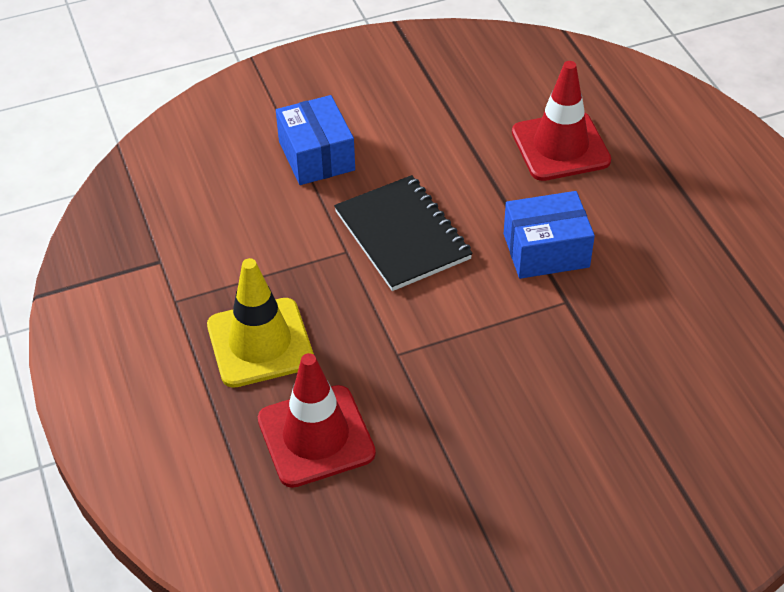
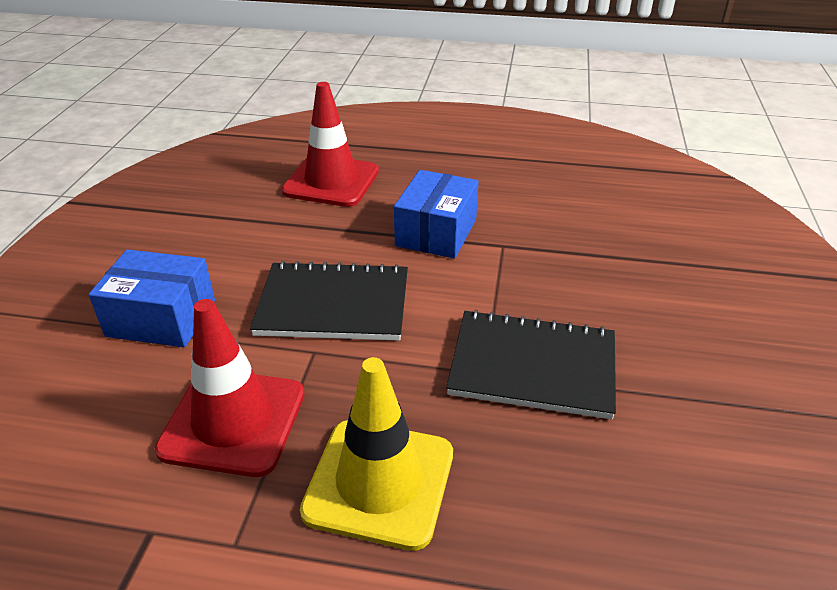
camera: 60 degrees left, 10 degrees down
(316, 436) = (558, 490): red traffic cone -> red traffic cone (233, 421)
(425, 379) = (532, 366): none -> black notebook

